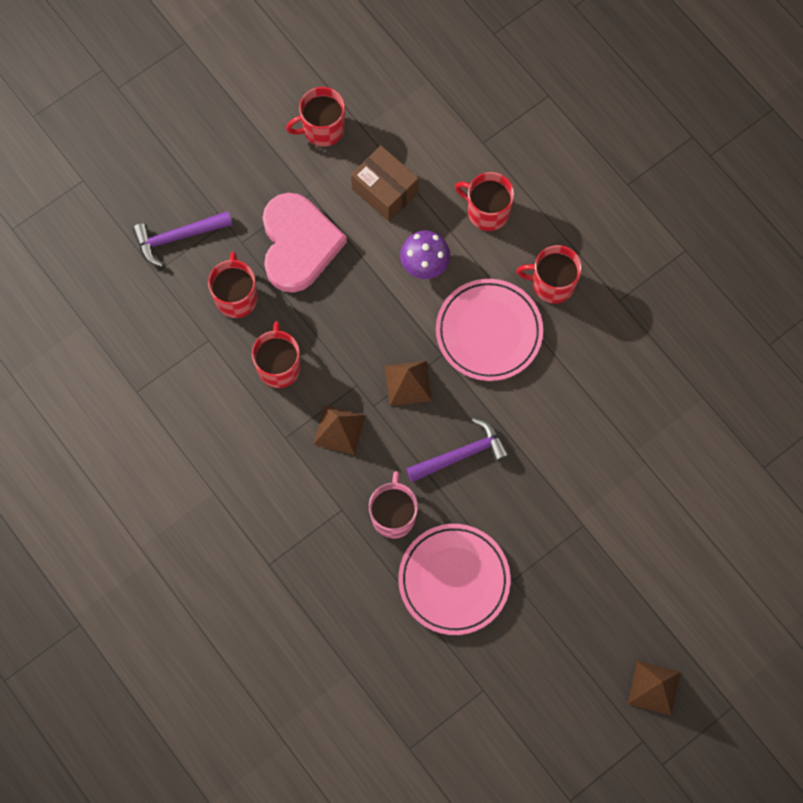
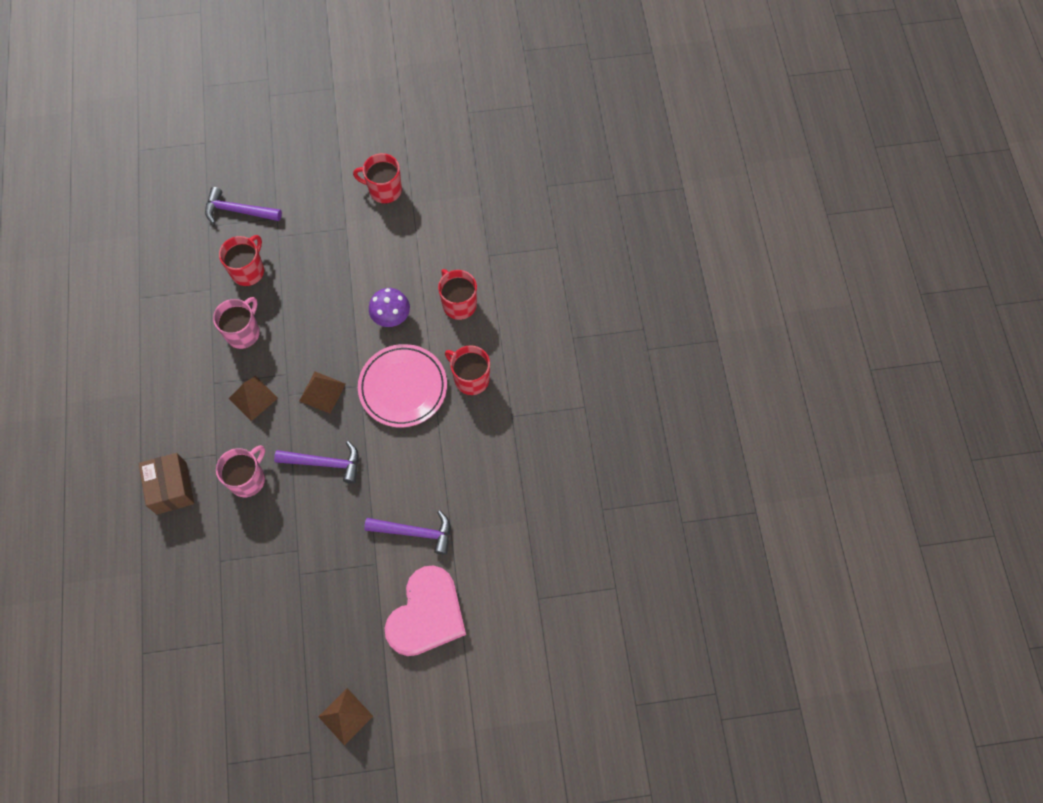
camera: 30 degrees right, 5 degrees down
(279, 366) = (243, 332): red mug -> pink mug
(298, 244) = (314, 258): pink heart -> pink heart (427, 614)
(385, 191) = (398, 253): brown box -> brown box (171, 488)
(454, 580) = (257, 550): pink plate -> none
(601, 471) = (415, 532): none -> purple hammer

